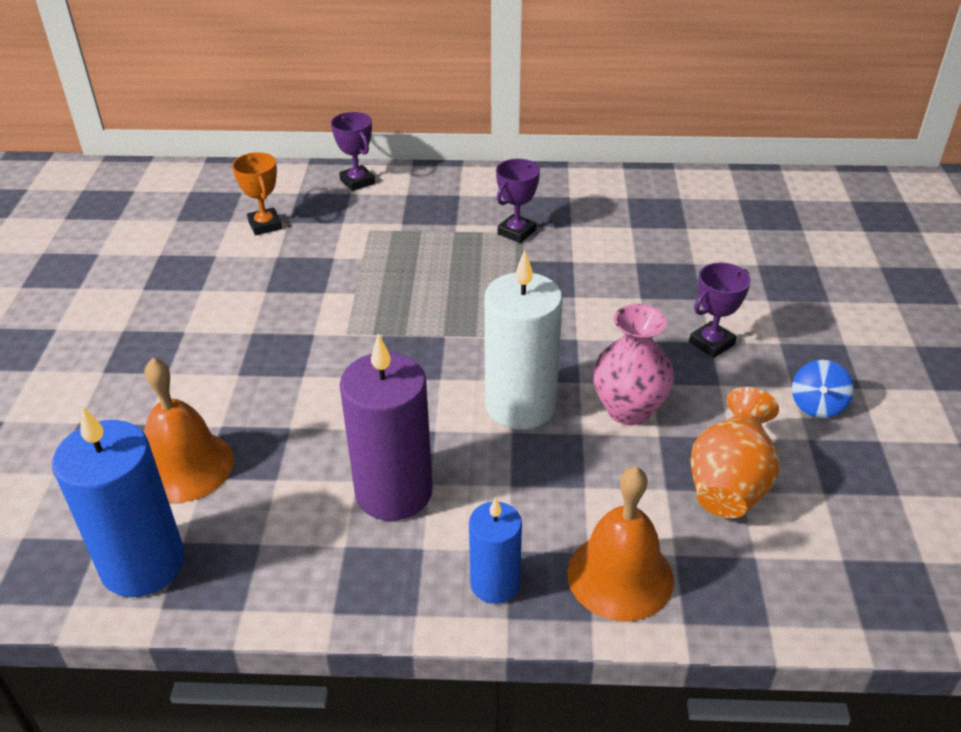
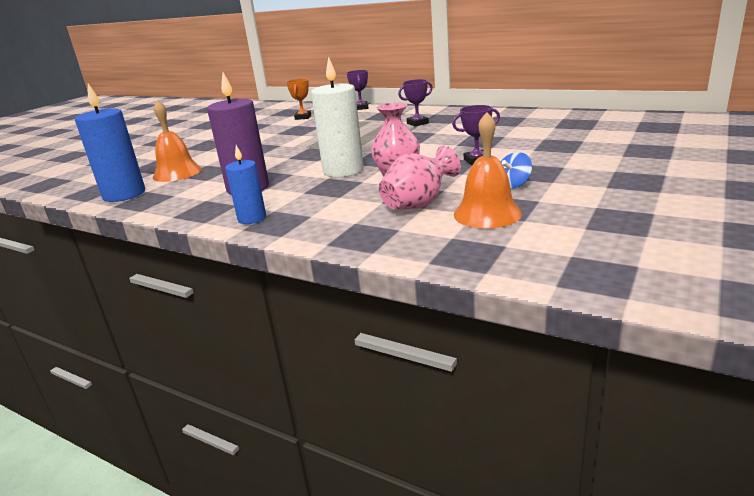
camera: 30 degrees right, 15 degrees down
(620, 575) = (315, 224): orange bell -> orange bell (487, 214)
(729, 485) = (418, 205): orange vase -> pink vase

